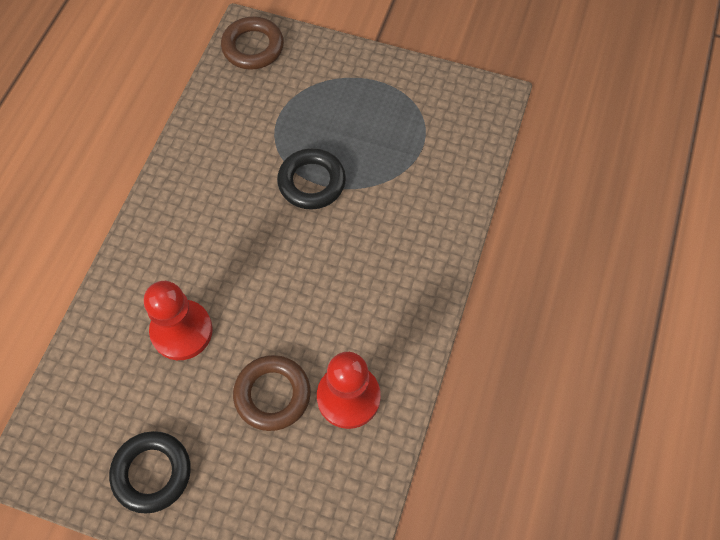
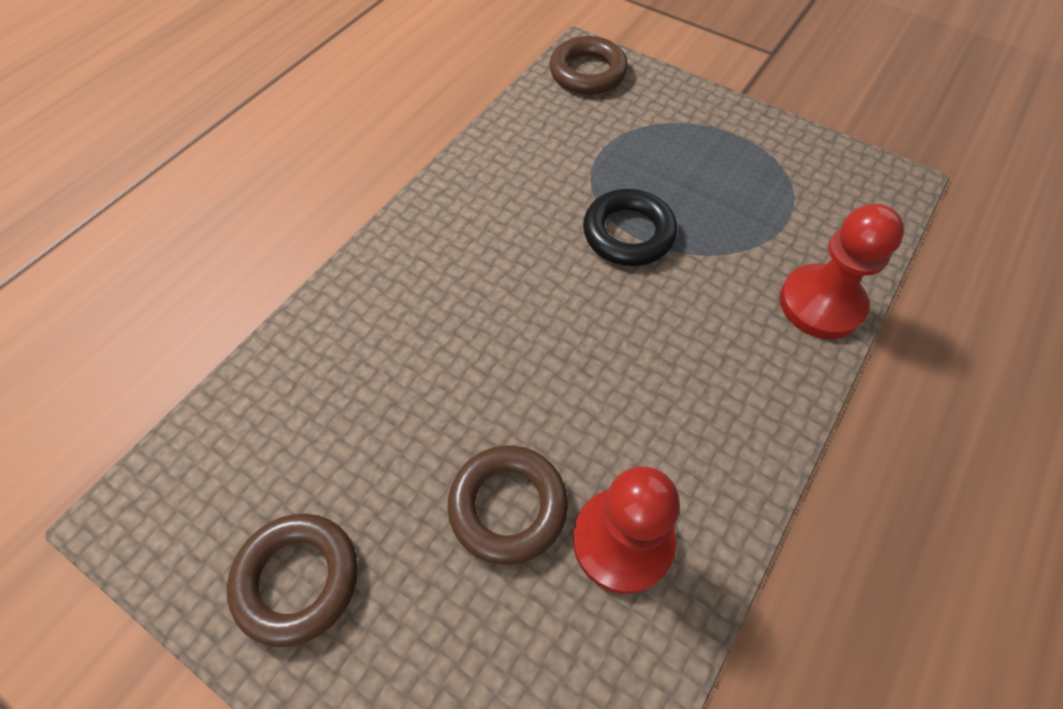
camera: 15 degrees right, 5 degrees down
(152, 473) = (298, 579): black ring -> brown ring
(181, 331) = (404, 382): red pawn -> red pawn (821, 304)

